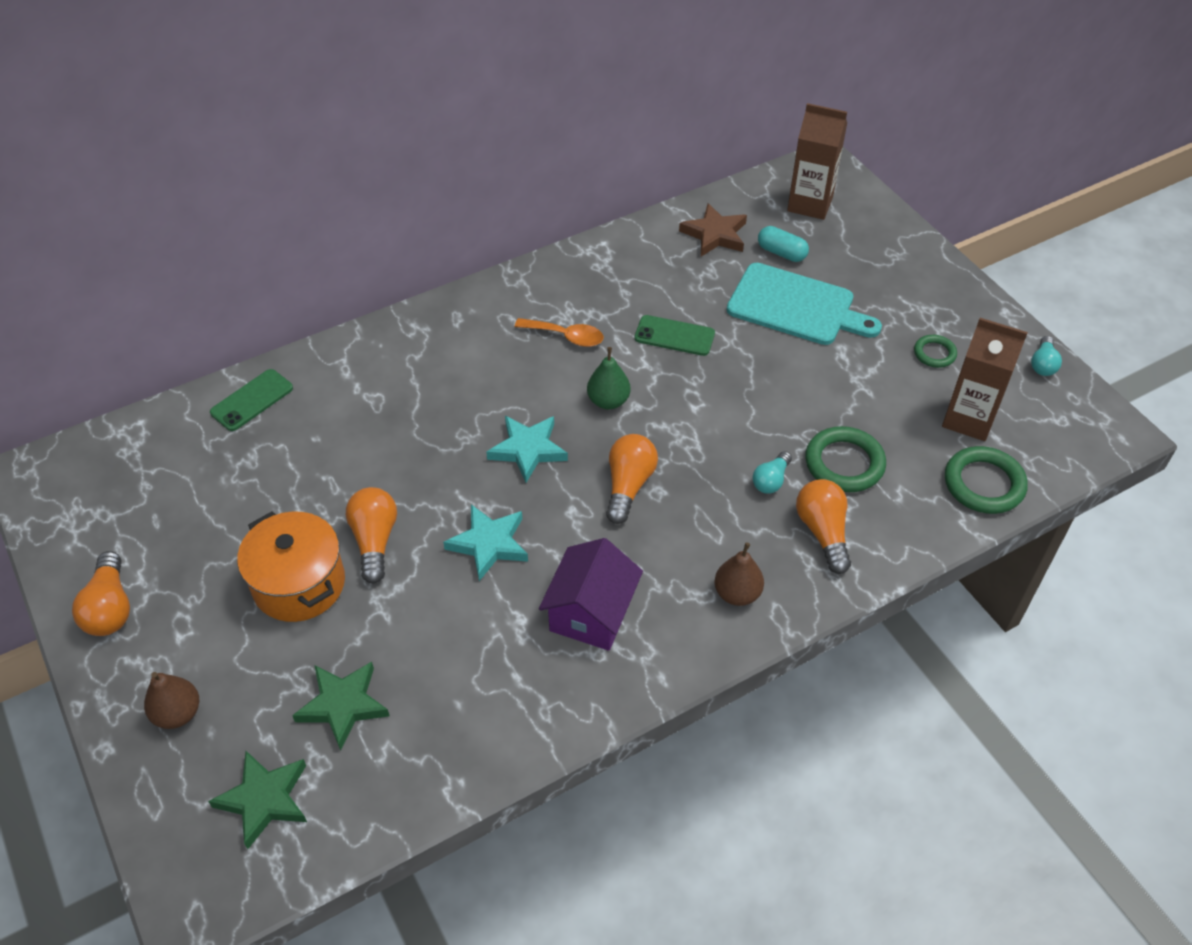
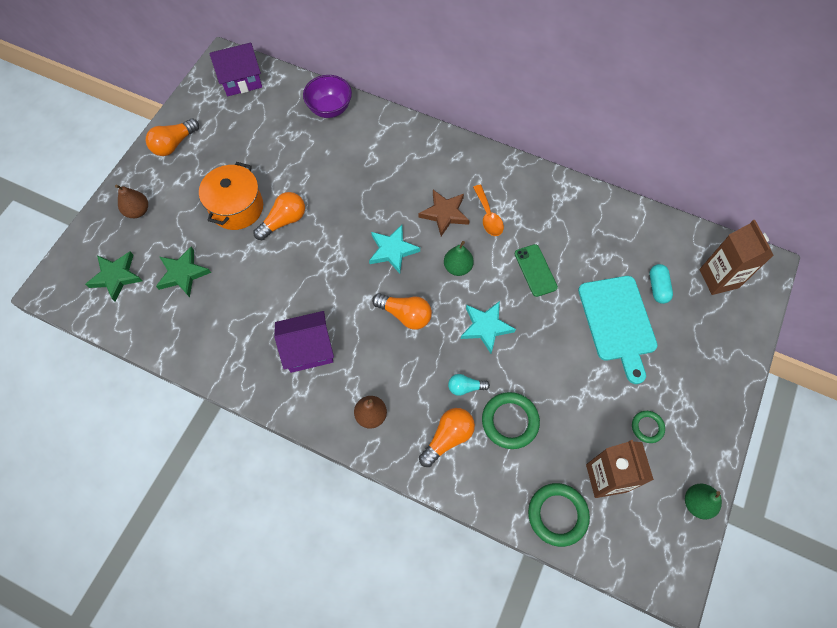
camera: 55 degrees right, 15 degrees up
(91, 471) = (241, 79): none -> purple house
(252, 400) = (330, 109): green phone -> purple bowl
(489, 544) = (318, 273): turquoise star -> turquoise star (486, 327)
(628, 485) = (405, 315): orange light bulb -> orange light bulb turned 45 degrees clockwise
(715, 234) = (639, 241): brown star -> brown star (444, 214)
(1043, 364) = (697, 503): turquoise light bulb -> green pear

